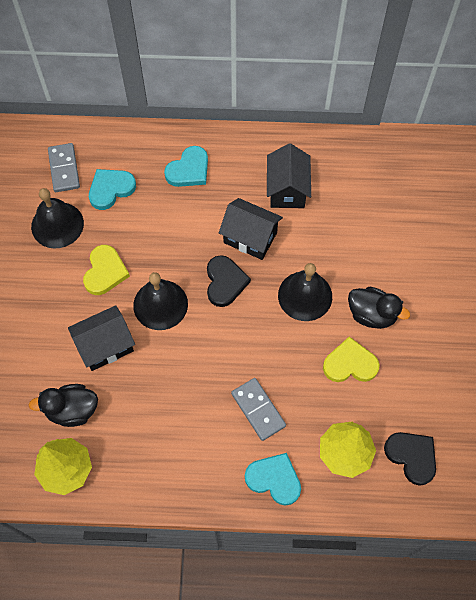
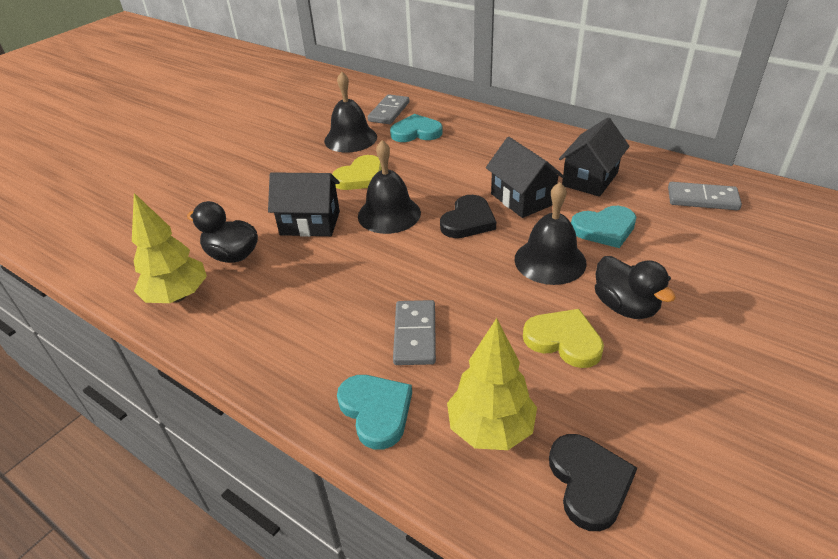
camera: 35 degrees right, 25 degrees down
(189, 170) = (498, 140): turquoise heart -> turquoise heart (604, 229)
(374, 177) = (702, 199): none -> grey domino

